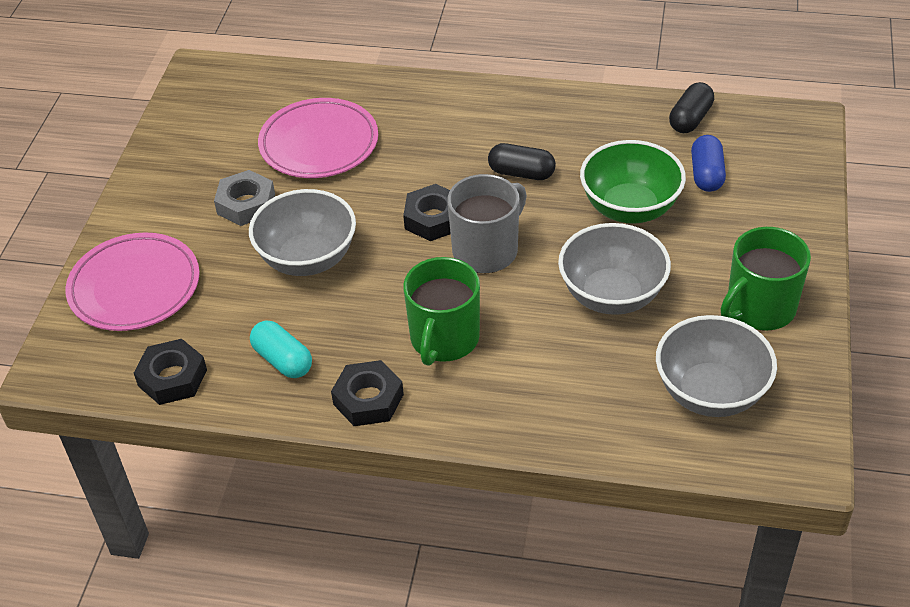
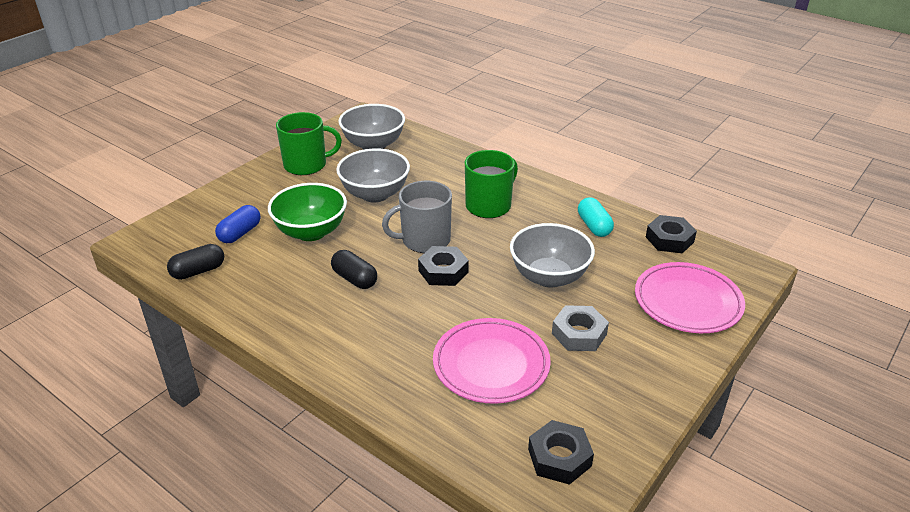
camera: 155 degrees left, 10 degrees down
(368, 399) = (552, 194): black nut -> black nut (559, 457)

